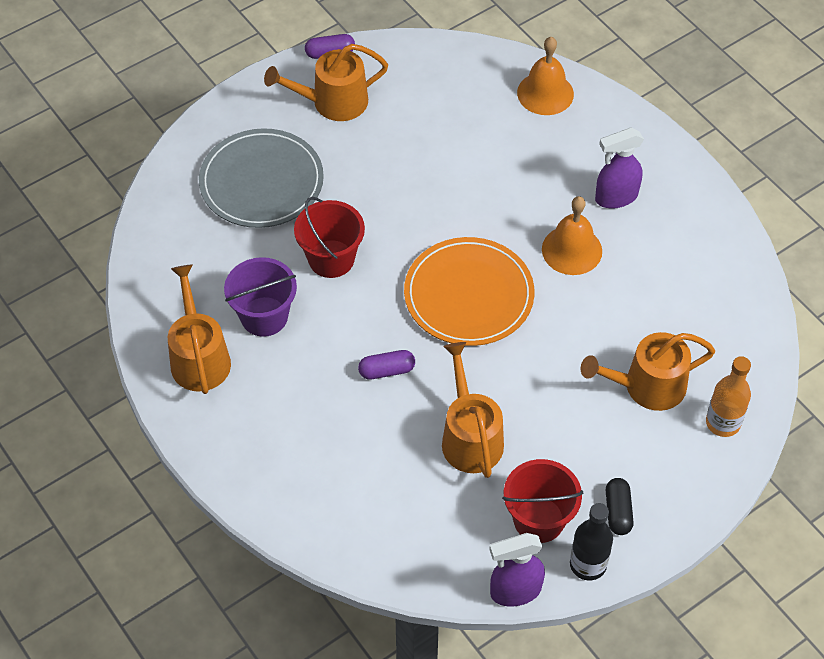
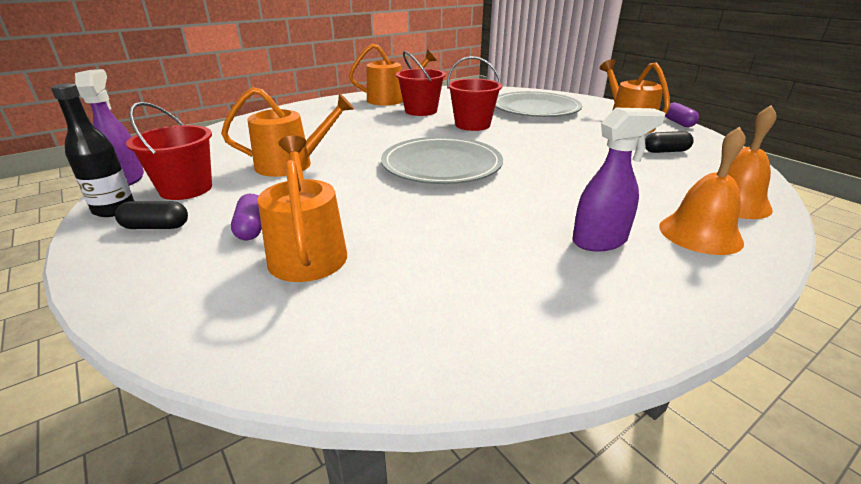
camera: 90 degrees right, 25 degrees down
(264, 316) = (421, 111): purple bucket -> red bucket
(386, 370) = (368, 139): purple capsule -> purple capsule (251, 228)
(426, 97) = (665, 151): none -> black capsule
(468, 295) = (441, 165): orange plate -> grey plate
(572, 250) = (506, 211): orange bell -> orange bell (700, 234)
(615, 197) = (600, 241): purple spray bottle -> purple spray bottle turned 90 degrees clockwise
(723, 423) = (219, 310): orange bottle -> none

